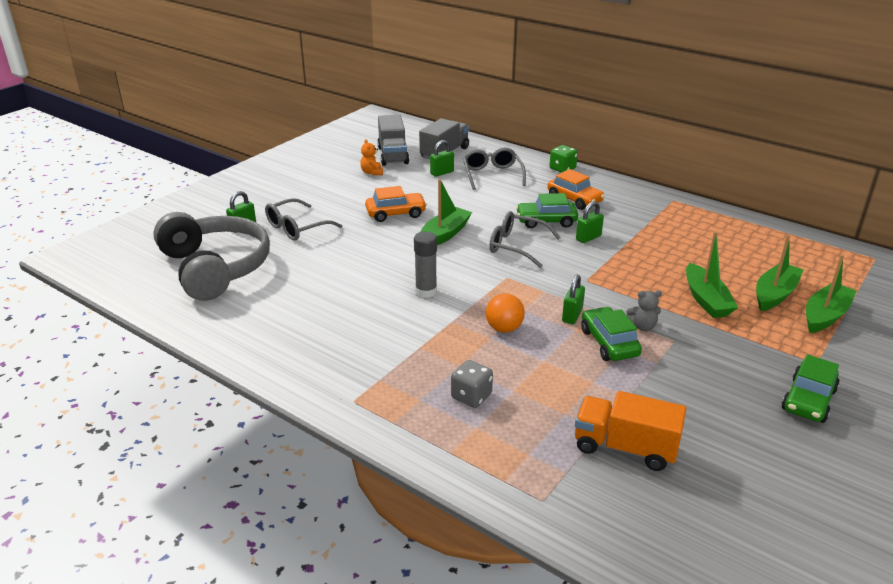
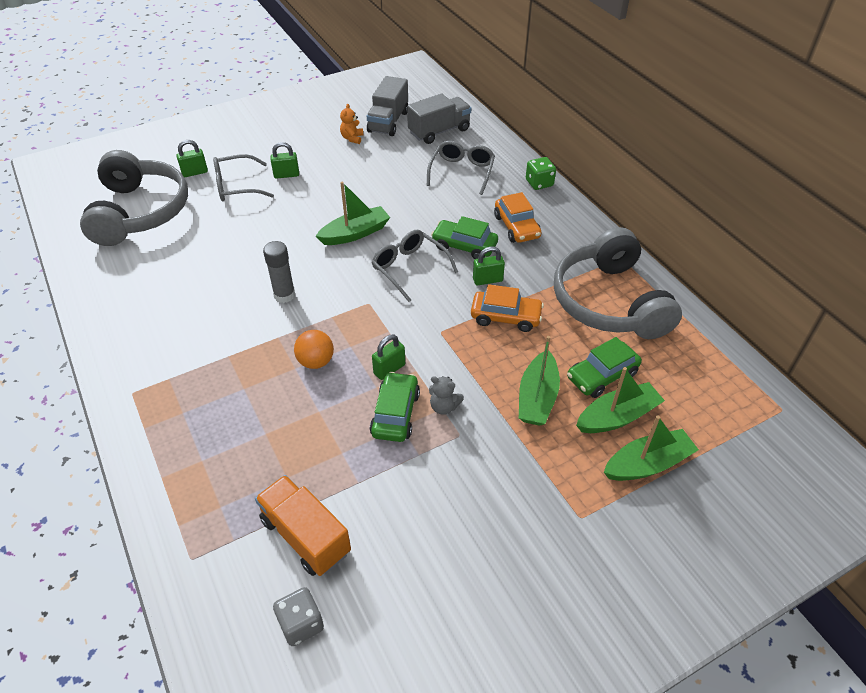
camera: 25 degrees right, 15 degrees up
(396, 213) = (333, 195): orange car -> orange car (506, 317)
(442, 173) = (416, 156): green padlock -> green padlock (286, 175)
(471, 396) = (226, 426): grey dice -> grey dice (301, 624)
(694, 228) = (609, 302): none -> grey headphones
(808, 400) = (528, 558): green car -> green car (602, 375)

